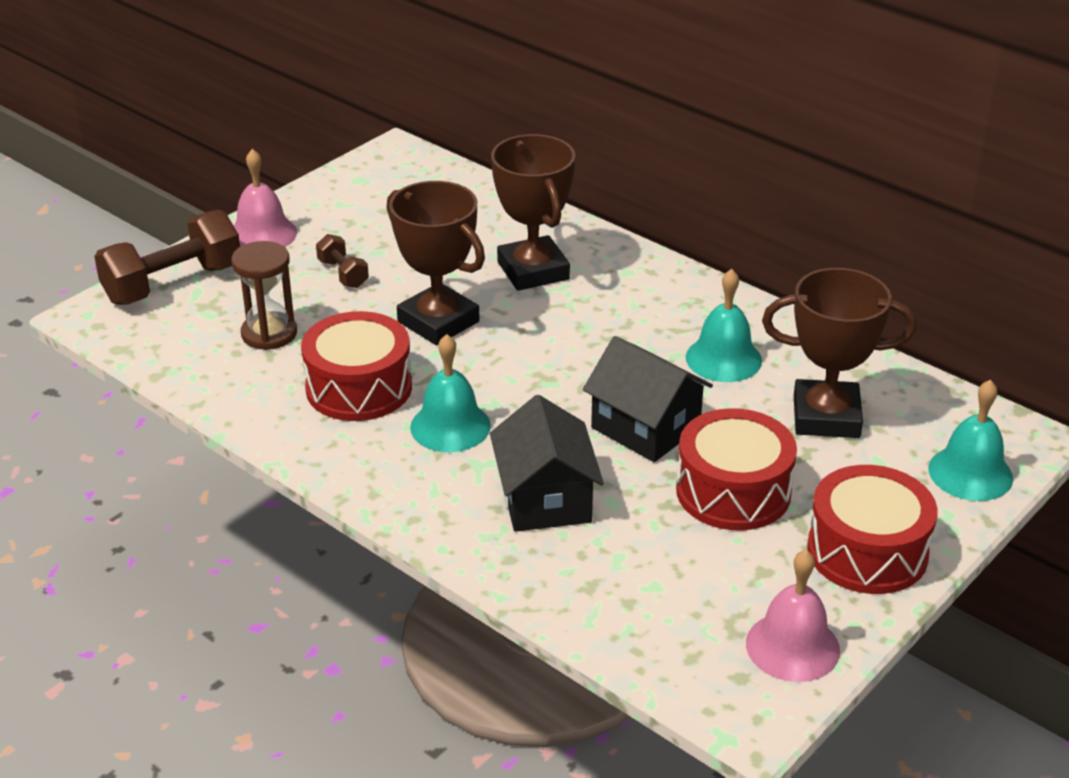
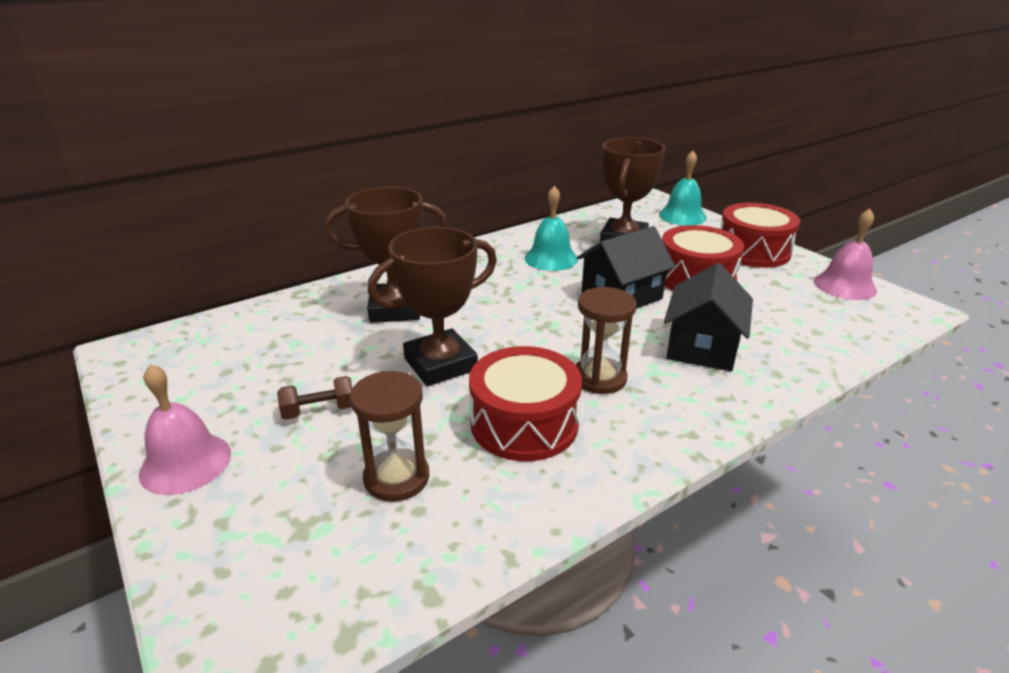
camera: 75 degrees left, 5 degrees down
(173, 284) = (227, 560): brown dumbbell -> none
(450, 426) = (599, 378): turquoise bell -> brown hourglass
(545, 499) = (702, 347): black house -> black house turned 75 degrees counterclockwise

